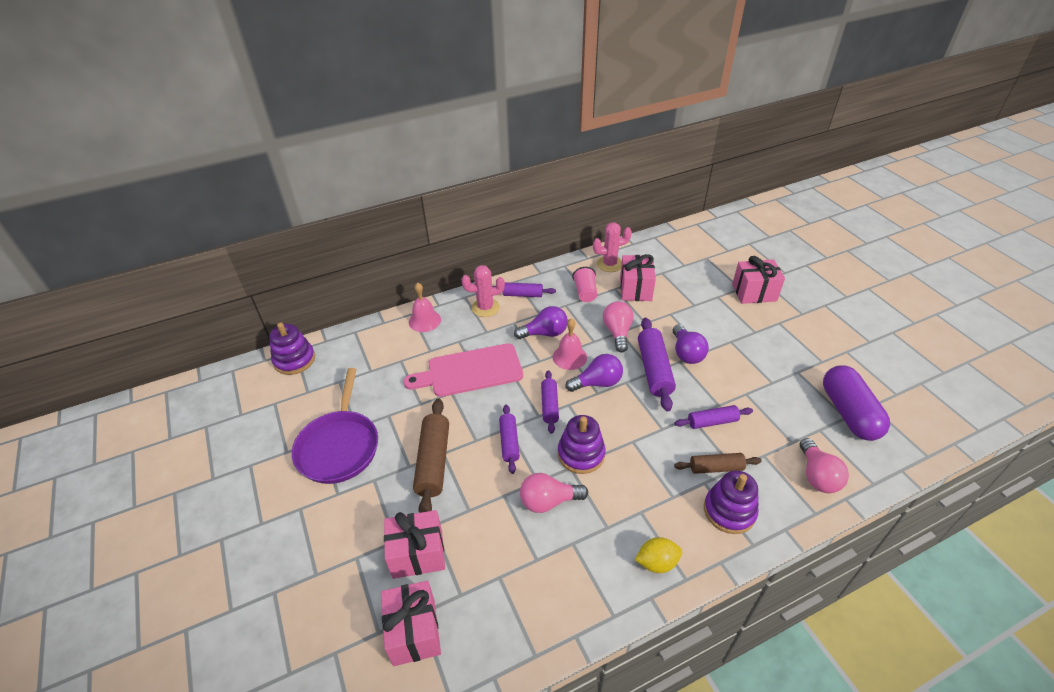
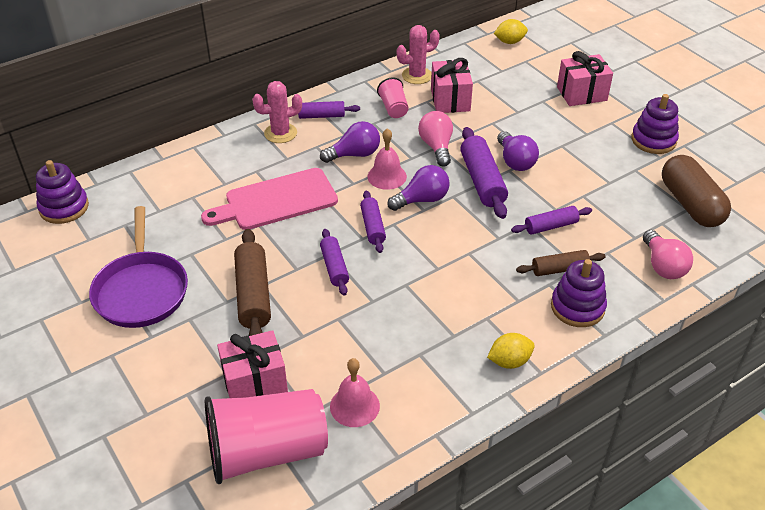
camera: 10 degrees left, 0 degrees up
(414, 631) = (267, 452): pink gift -> pink cup
(424, 320) = (211, 153): pink bell -> pink bell (354, 406)
(548, 501) = (387, 318): pink light bulb -> none
(581, 454) = (415, 271): purple stacking toy -> purple stacking toy (653, 140)
(694, 239) = (509, 42): none -> yellow lemon
(848, 413) = (690, 204): purple capsule -> brown capsule

